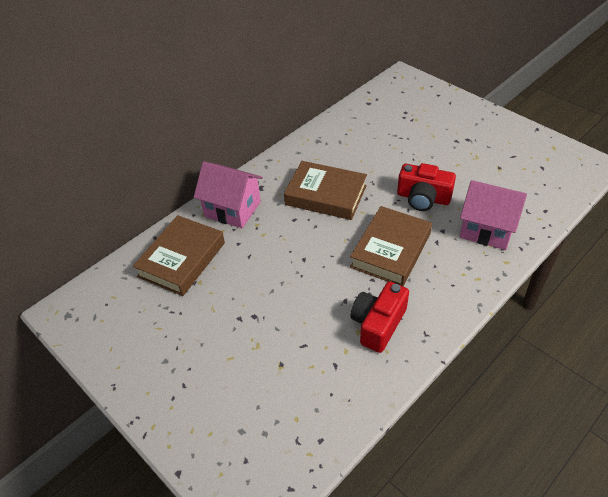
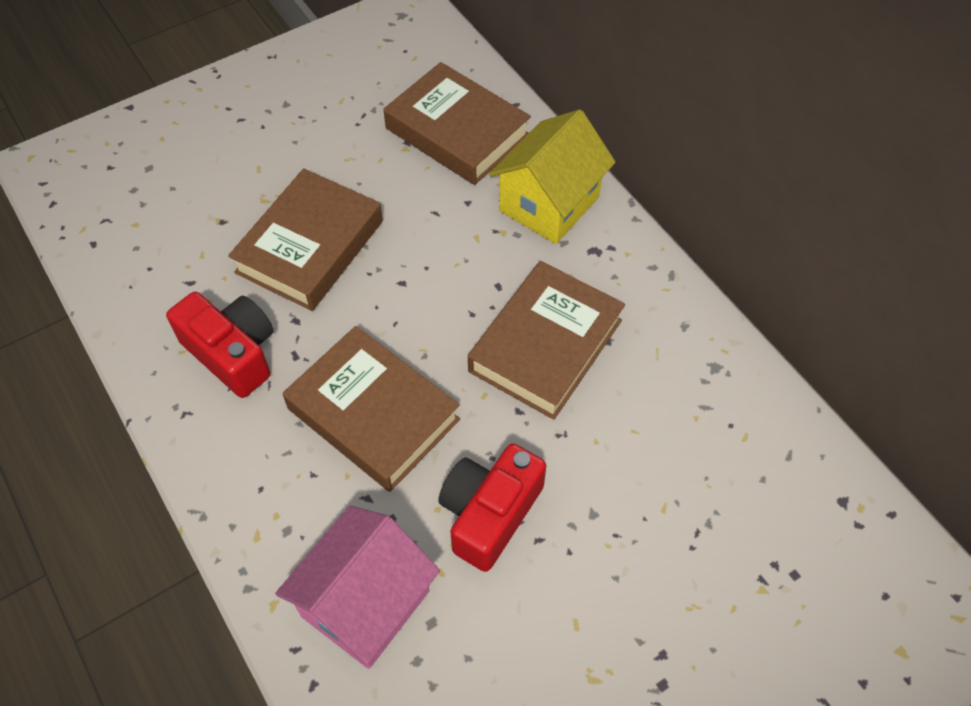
camera: 100 degrees right, 10 degrees up
(232, 209) = (549, 204): pink house -> yellow house
(290, 309) = (310, 247): none -> brown book

